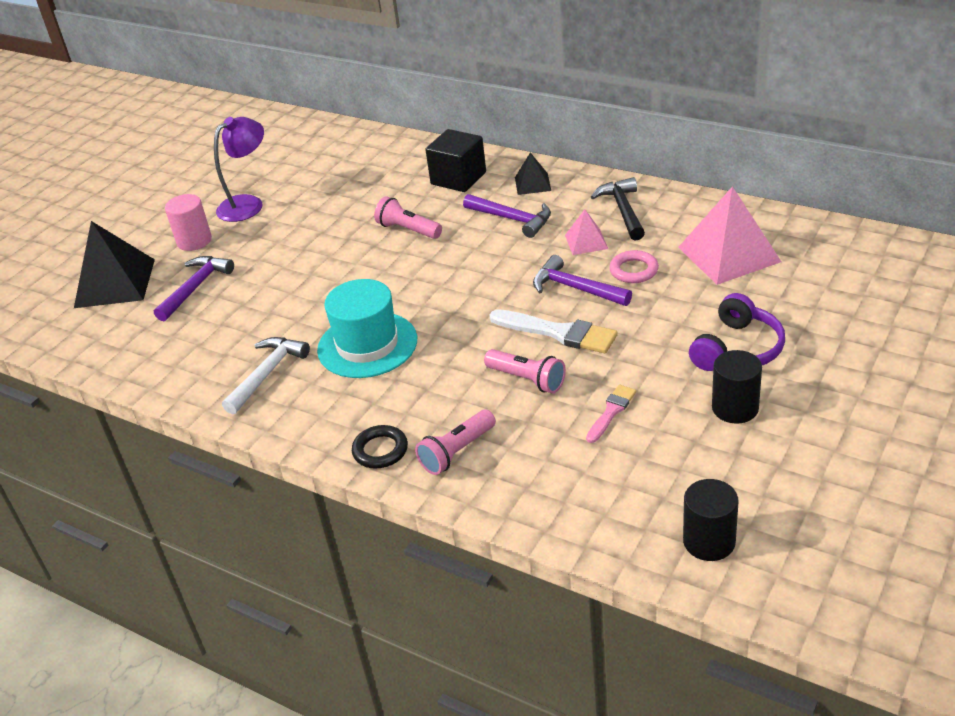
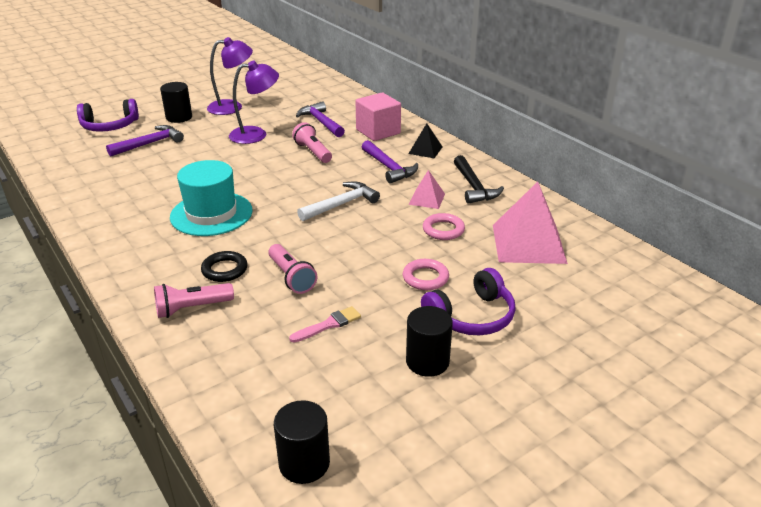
camera: 20 degrees right, 5 degrees down
(115, 283) = (110, 126): black pyramid -> purple headphones
(194, 241) = (179, 117): pink cylinder -> black cylinder
(267, 374) = (132, 209): white hammer -> white hammer (341, 204)
(317, 230) = (256, 134): none -> purple lamp
(380, 450) = (145, 286): black ring -> black ring (224, 270)
(458, 178) = (378, 131): black cube -> pink cube
(558, 333) = (346, 253): white brush -> none
(575, 288) = (388, 227): purple hammer -> purple hammer (321, 122)
(623, 210) = (474, 187): black hammer -> black hammer turned 150 degrees clockwise
(661, 328) = (425, 278): none -> pink ring

